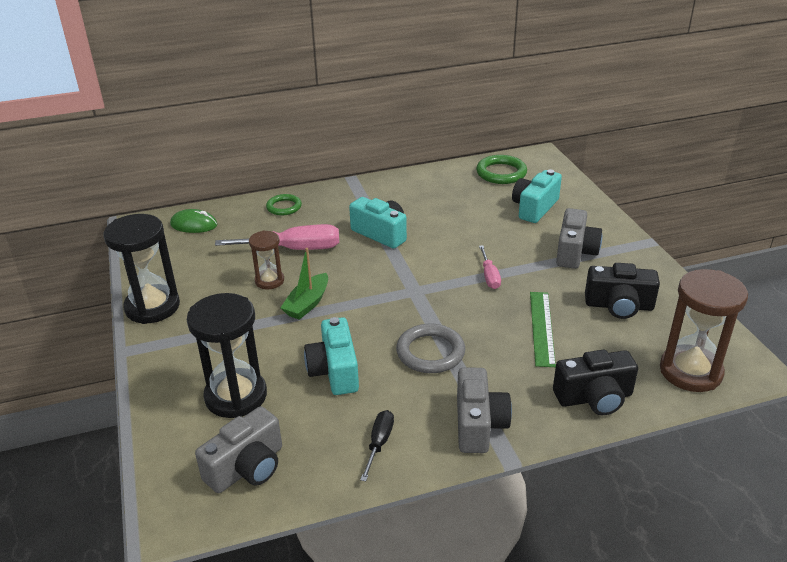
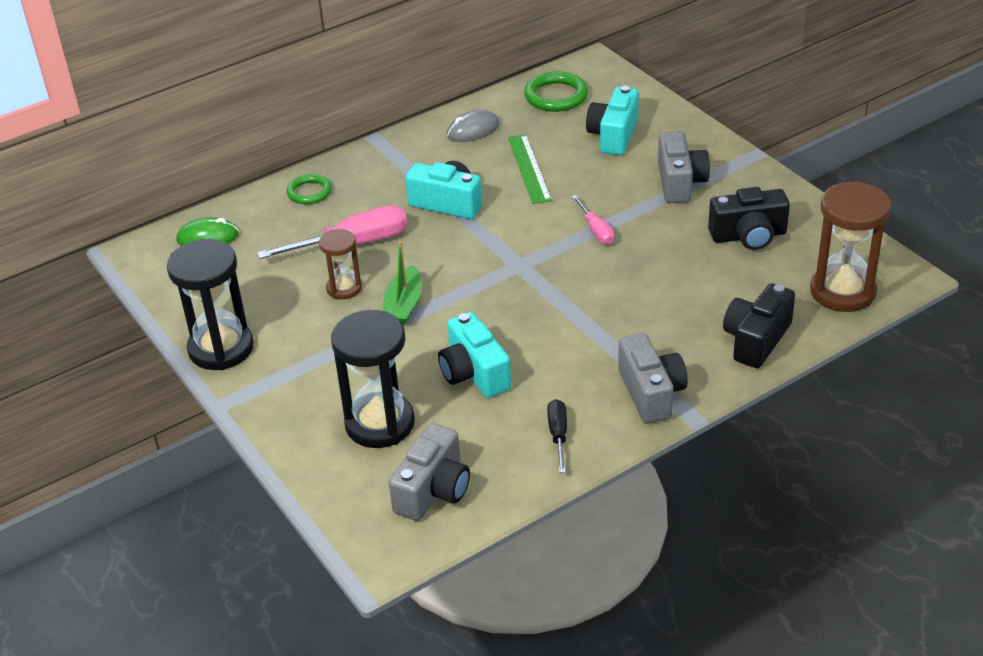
camera: 15 degrees left, 5 degrees up
(426, 186) = (473, 130): none -> grey mouse
(430, 352) = (568, 330): grey ring -> none
(542, 328) = (676, 277): green ruler -> green ruler (529, 168)
(594, 398) = (756, 340): black camera -> black camera turned 150 degrees clockwise

